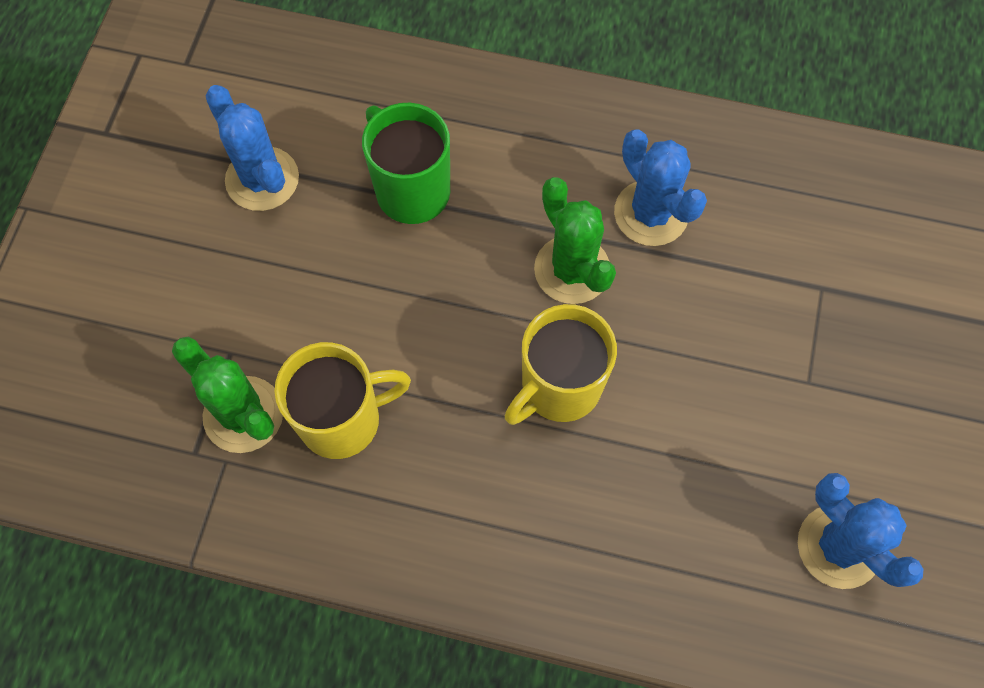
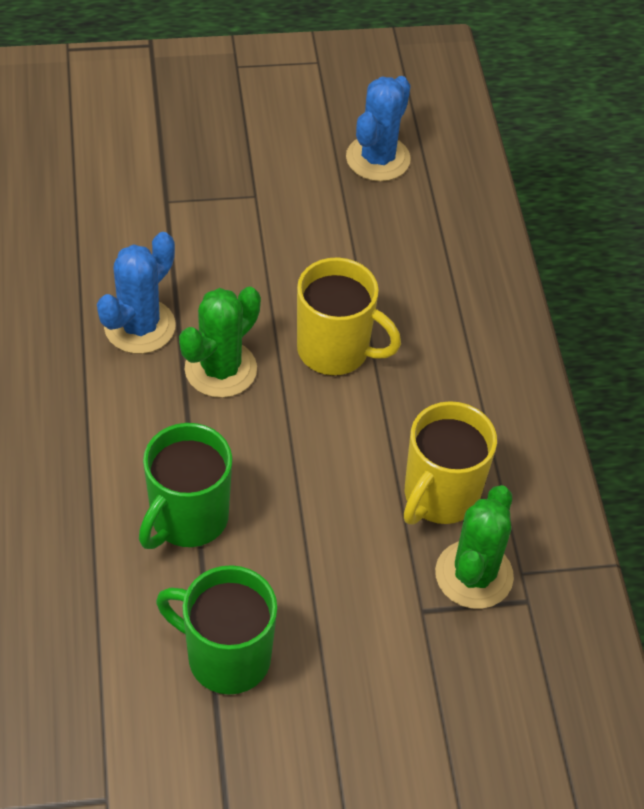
camera: 115 degrees left, 15 degrees down
(262, 179) = (226, 657): blue cactus -> green mug
(342, 420) = (440, 496): yellow mug -> yellow mug turned 105 degrees counterclockwise

